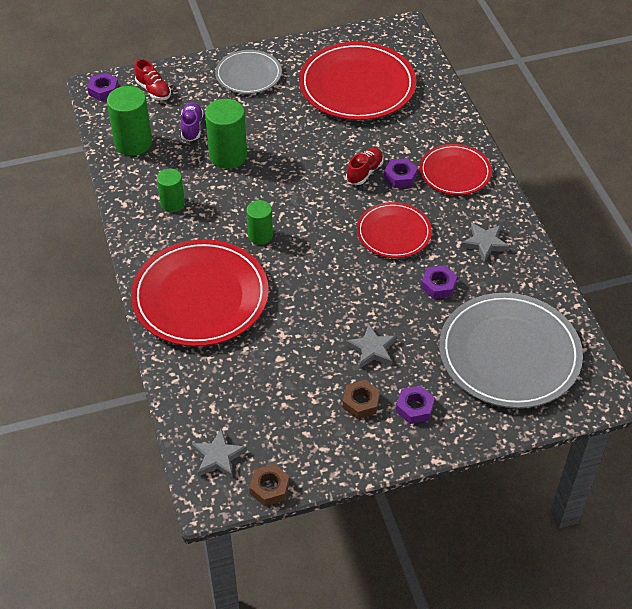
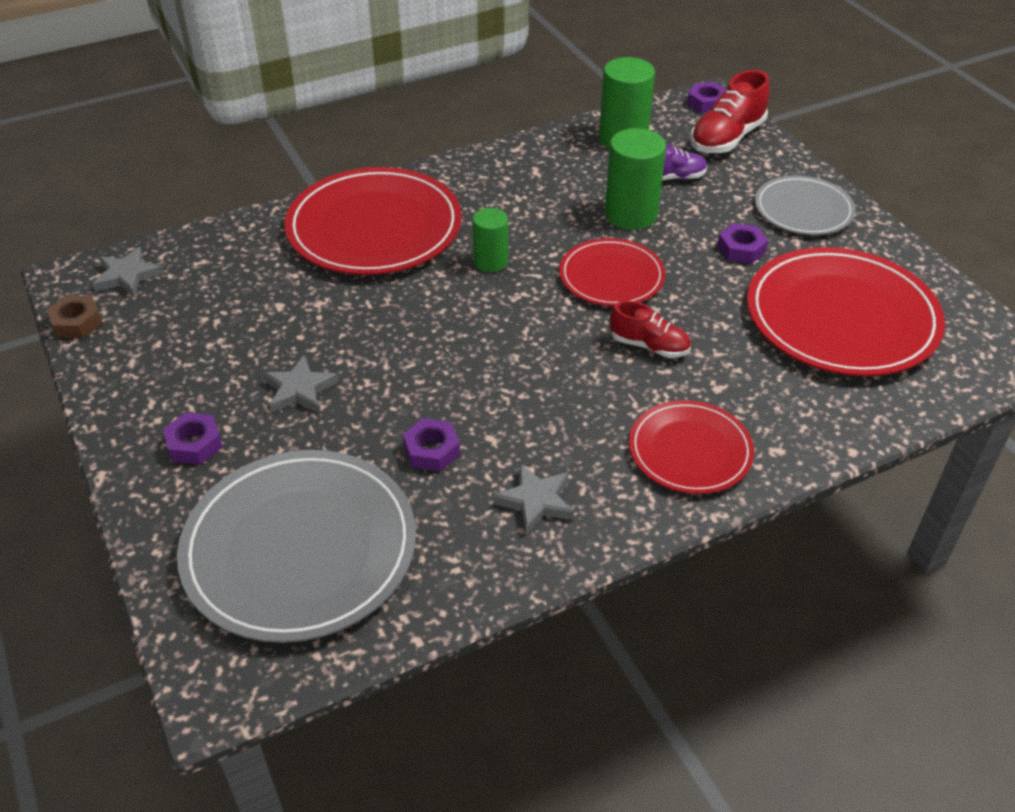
camera: 80 degrees right, 5 degrees down
(153, 90) = (727, 138): red shoe -> red shoe, size x1.59
(172, 204) = (527, 183): green cylinder -> none
(361, 402) = (205, 388): brown nut -> none
(393, 233) = (530, 390): red plate -> red plate (611, 276)
(400, 176) = (654, 386): purple nut -> purple nut (741, 249)

